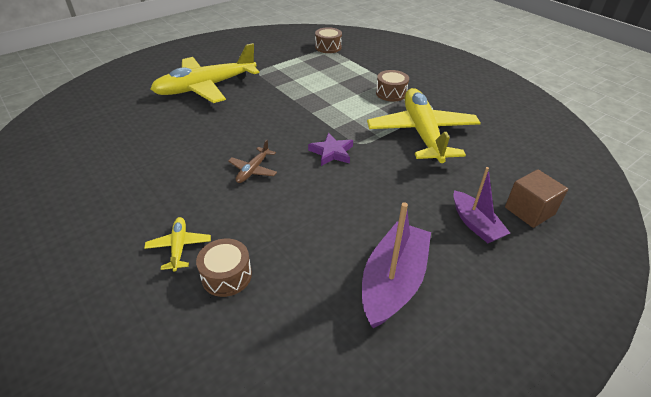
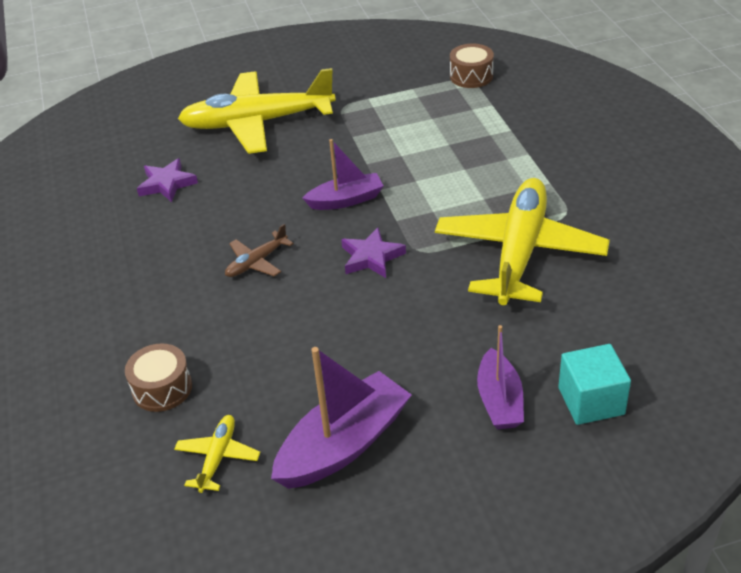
camera: 25 degrees right, 0 degrees up
(158, 132) = (167, 184): none -> purple star
(179, 247) = (127, 342): yellow plane -> yellow plane (218, 457)
(293, 122) = (346, 200): none -> purple boat
(391, 93) = (517, 176): brown drum -> none
(529, 211) = (591, 401): brown cube -> turquoise cube

